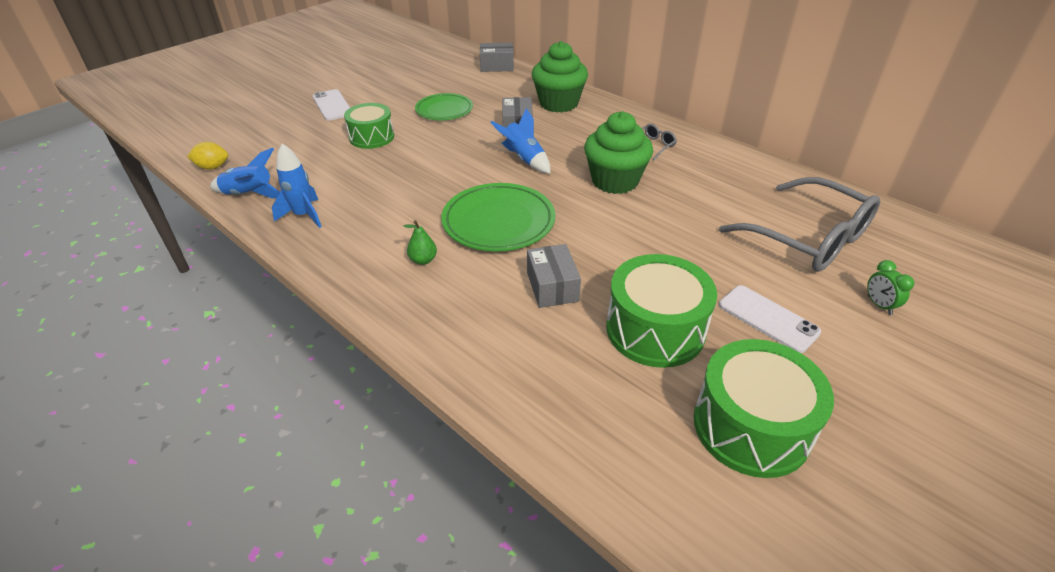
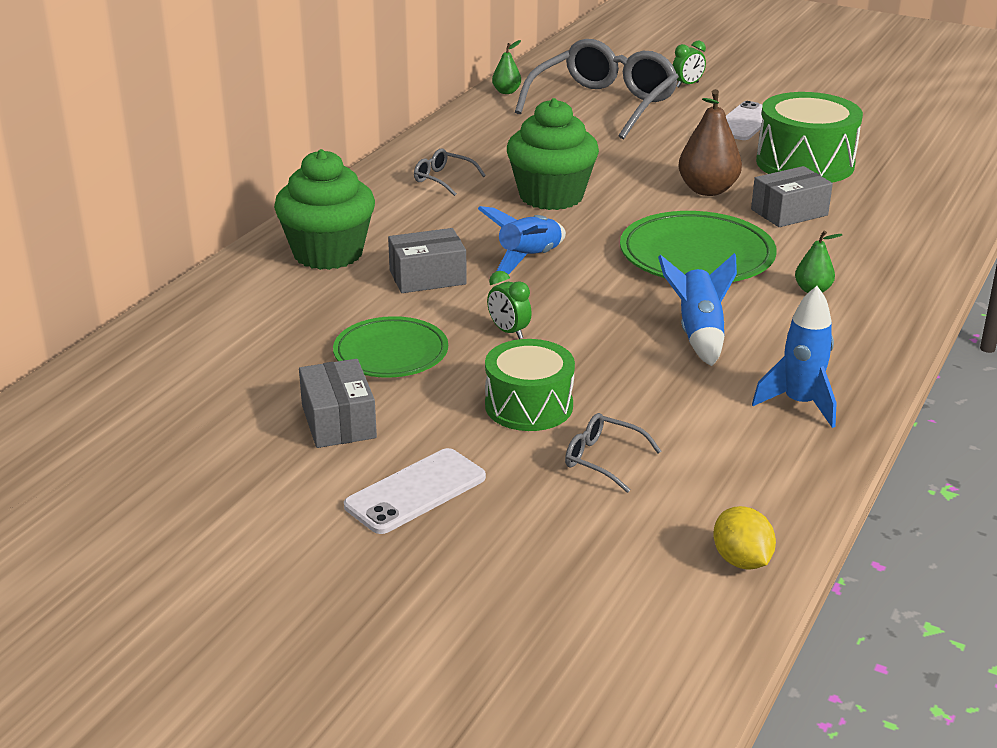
camera: 105 degrees left, 10 degrees down
(249, 195) = (790, 477): blue rocket -> blue rocket (698, 333)
(313, 148) = (604, 459): none -> grey glasses
(444, 141) = (508, 332): none -> green clock
(497, 66) = (167, 332): grey box -> grey box (338, 421)
(608, 253) = (707, 190): none -> brown pear
(751, 426) = (877, 129): green drum -> none
(834, 193) = (506, 92): none -> green pear

